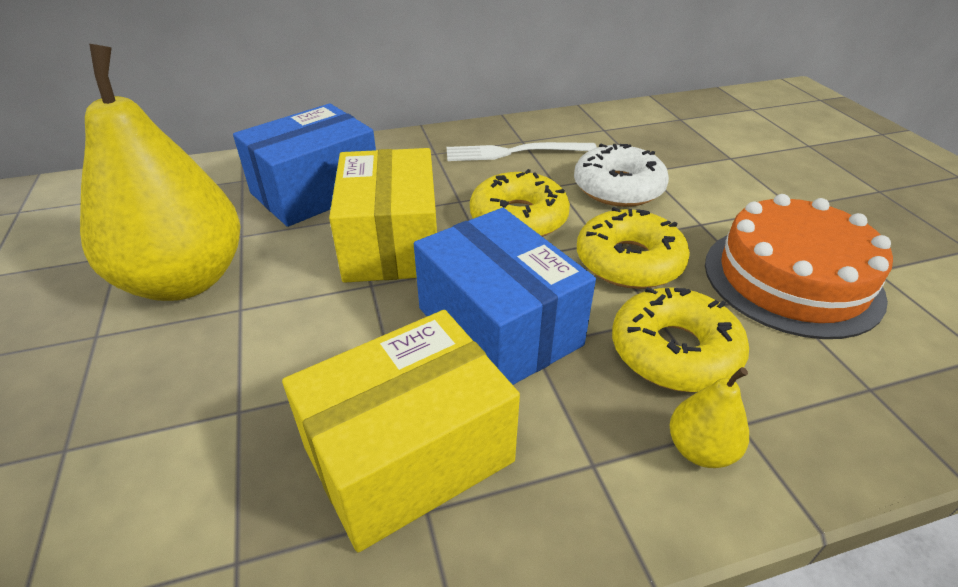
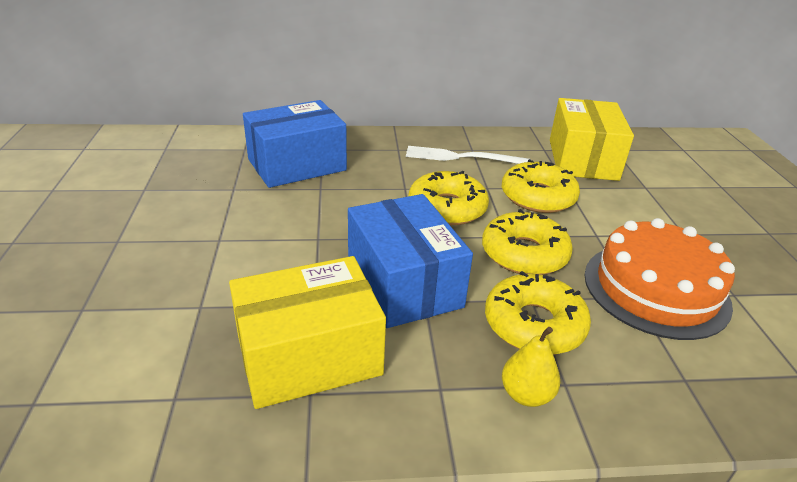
camera: 10 degrees right, 5 degrees down
(185, 280) = (186, 214): yellow pear -> none
(392, 243) = (342, 211): yellow box -> yellow box (582, 159)
(618, 187) = (538, 197): white donut -> yellow donut

